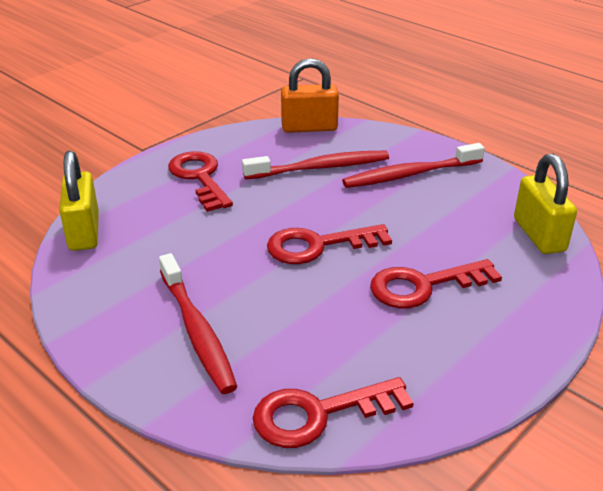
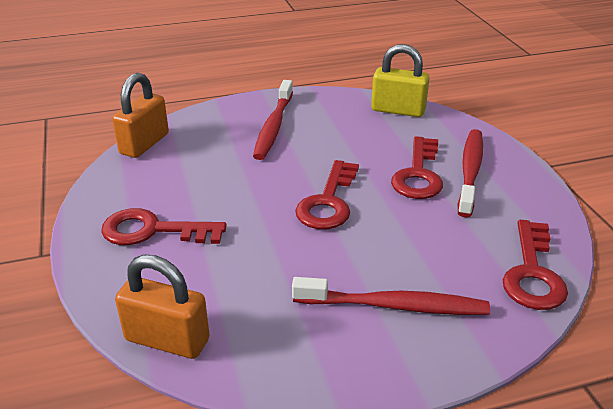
camera: 60 degrees left, 0 degrees up
(84, 232) = (167, 340): yellow padlock -> orange padlock
(320, 168) = (216, 161): red toothbrush -> red toothbrush (470, 171)

